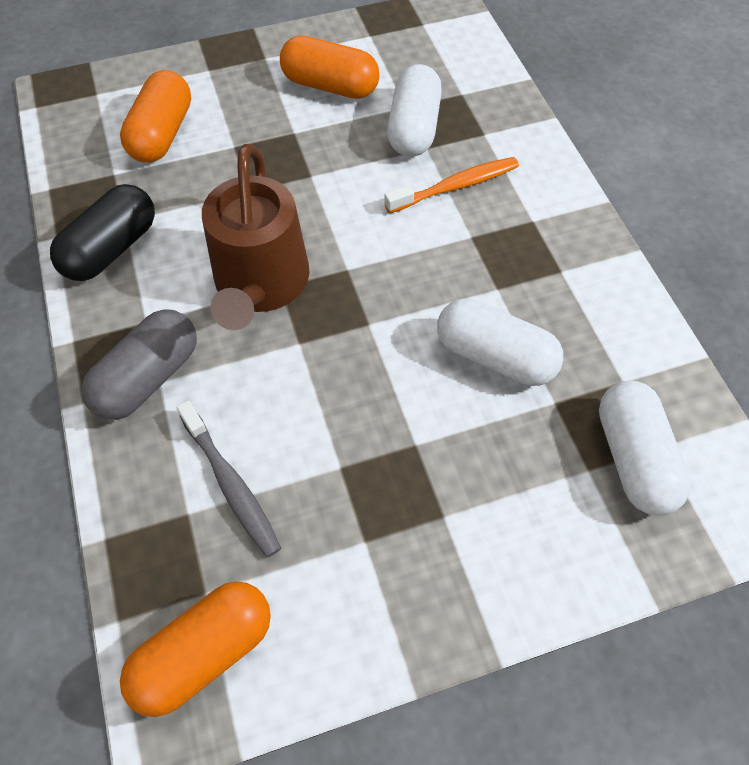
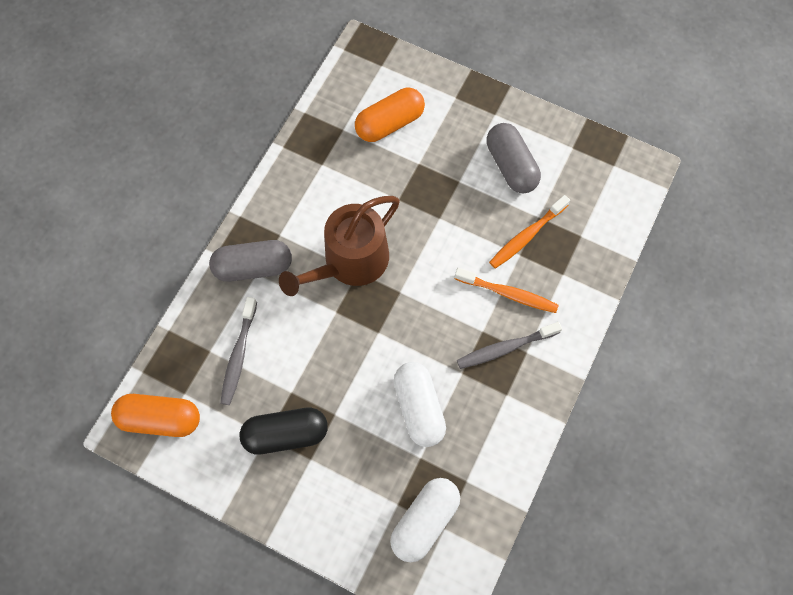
camera: 45 degrees right, 10 degrees up
(111, 249) = (301, 177): black capsule -> black capsule (286, 434)
(330, 86) = (510, 166): orange capsule -> grey capsule
(414, 128) = (527, 236): white capsule -> orange toothbrush
(510, 232) = (505, 348): none -> grey toothbrush

